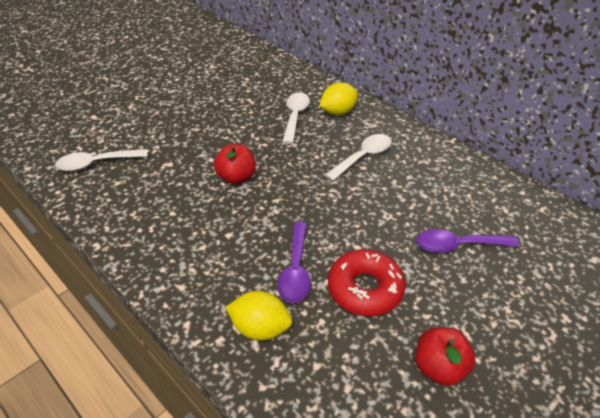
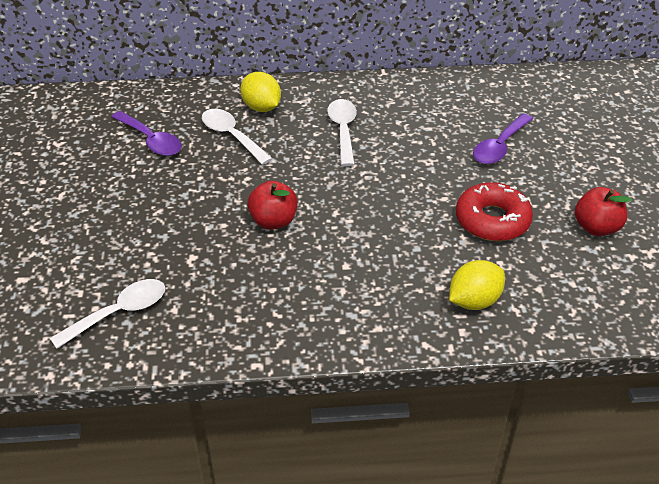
camera: 50 degrees left, 0 degrees up
(96, 163) = (119, 313): white spoon -> white spoon turned 150 degrees counterclockwise
(296, 270) = (433, 247): purple spoon -> purple spoon (151, 140)
(338, 112) = (261, 107): yellow lemon -> yellow lemon turned 45 degrees counterclockwise

